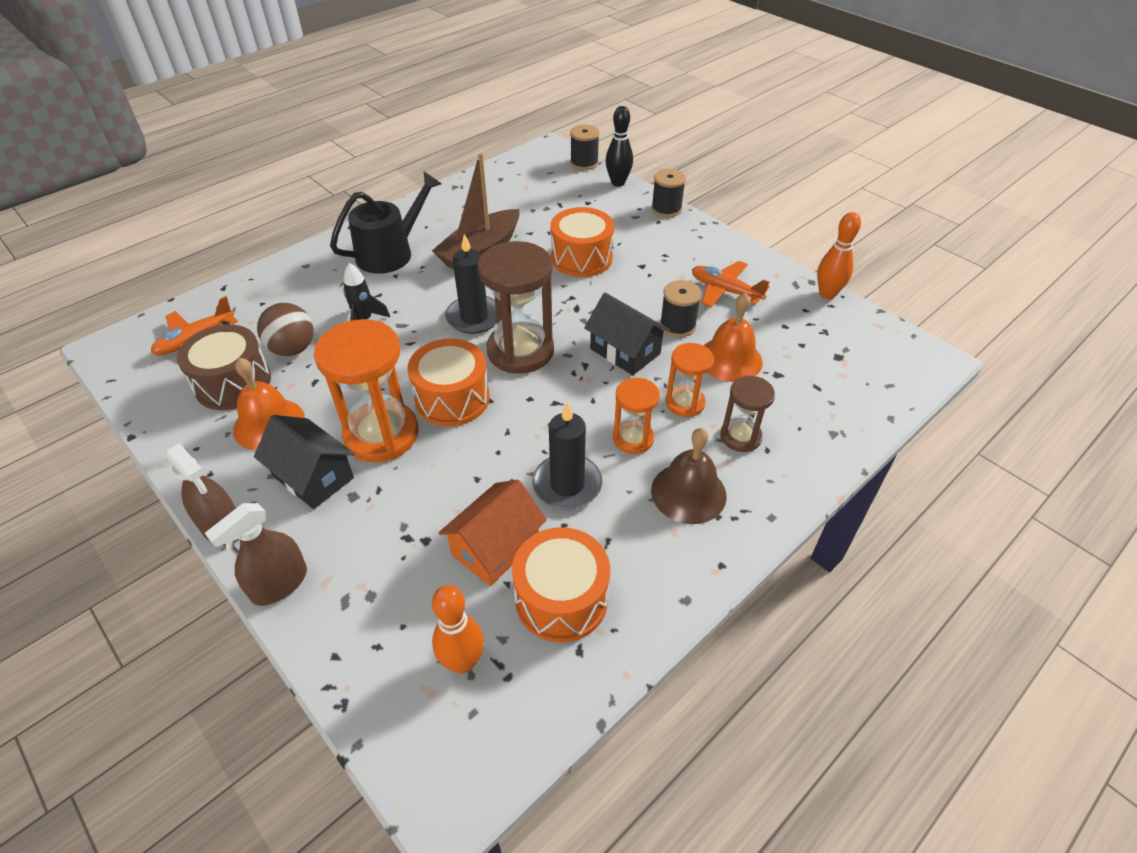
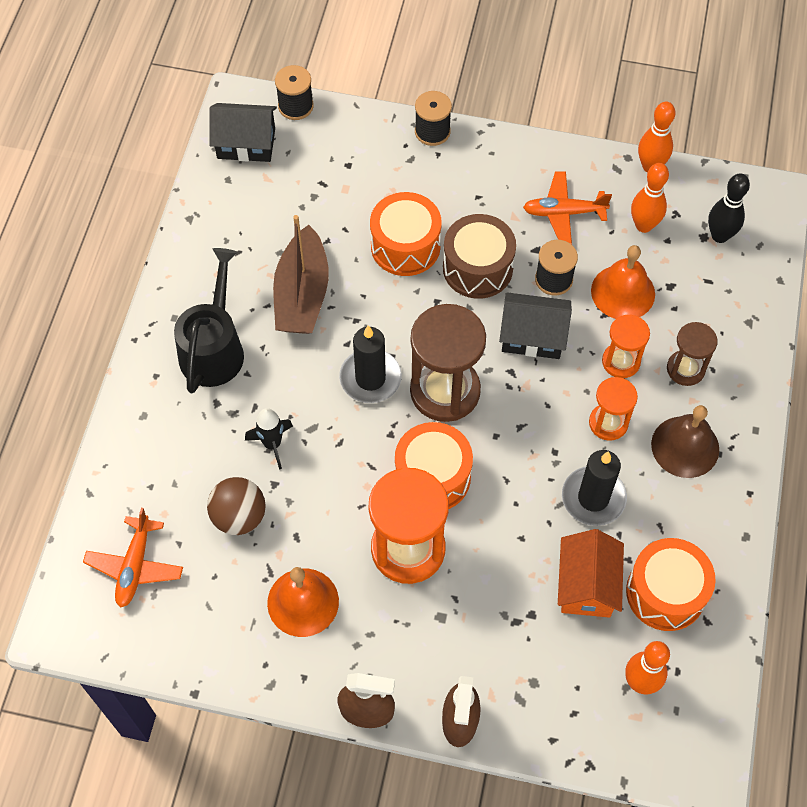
camera: 35 degrees left, 15 degrees up
(233, 383) = (225, 585): brown drum -> brown drum (477, 268)
(313, 477) = (392, 622): black house -> black house (246, 143)
(618, 183) = (355, 118): black bowling pin -> black bowling pin (719, 236)
(788, 326) = (643, 225): none -> orange bowling pin

